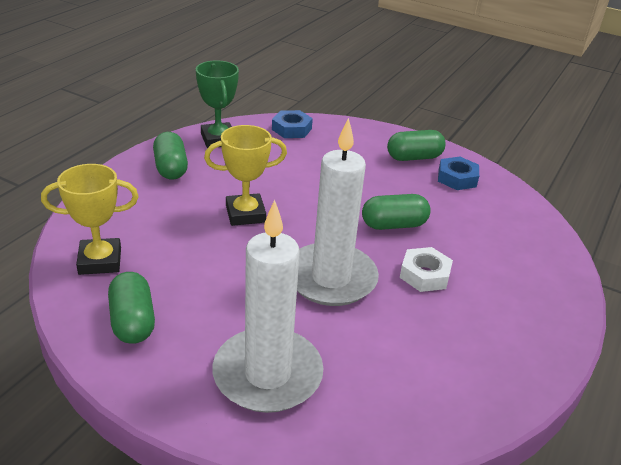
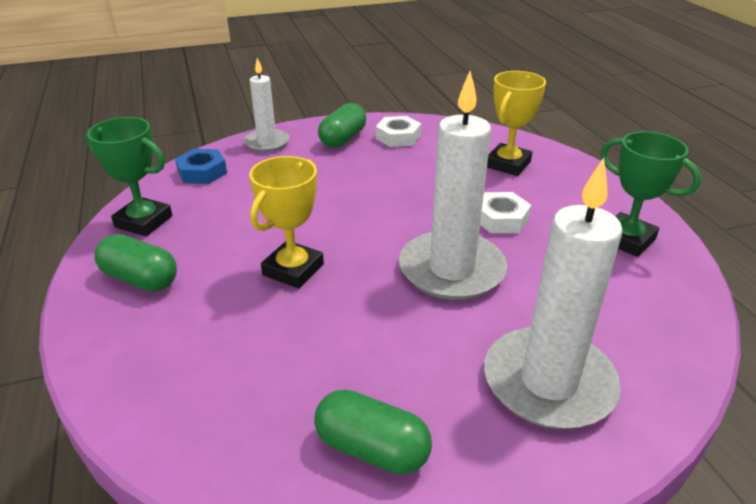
camera: 45 degrees left, 0 degrees up
(100, 261) = (230, 424): yellow trophy -> yellow trophy (508, 164)
(359, 132) = (267, 143): none -> white candle
(394, 225) = (419, 198): green capsule -> none
(457, 178) = (398, 137): blue nut -> white nut
(495, 354) = (627, 239): none -> green trophy

